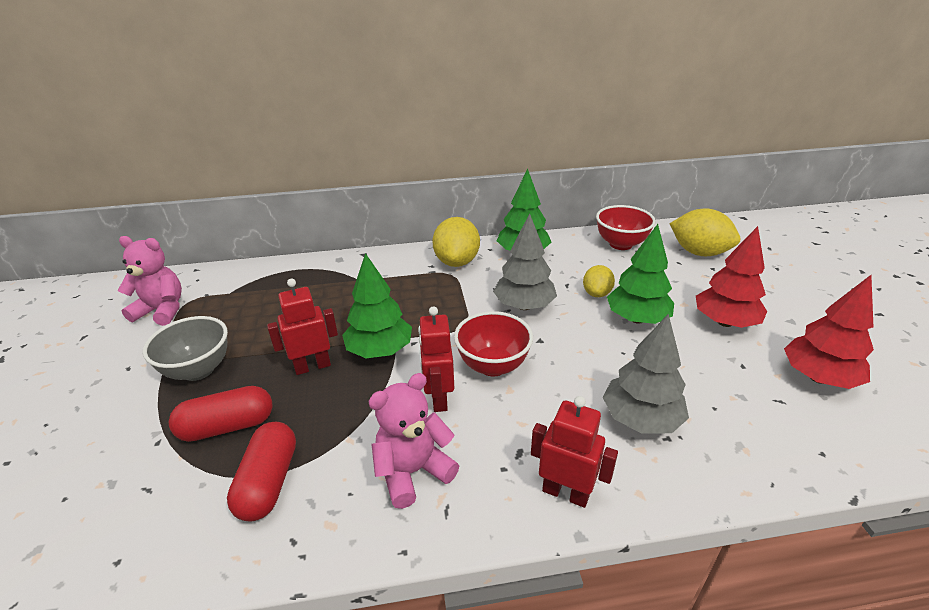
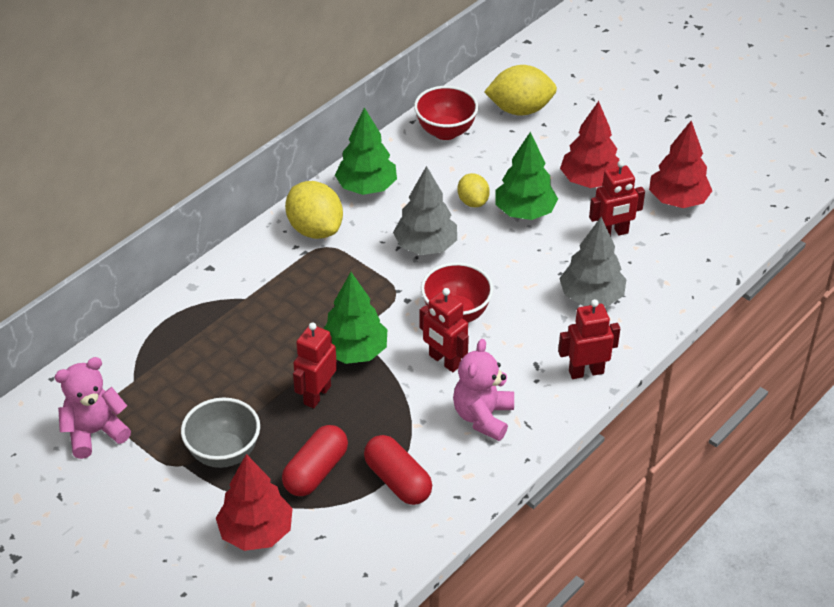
camera: 40 degrees left, 10 degrees up
(120, 447) = (256, 532): none -> red tree
(714, 373) = (612, 233): none -> red robot

